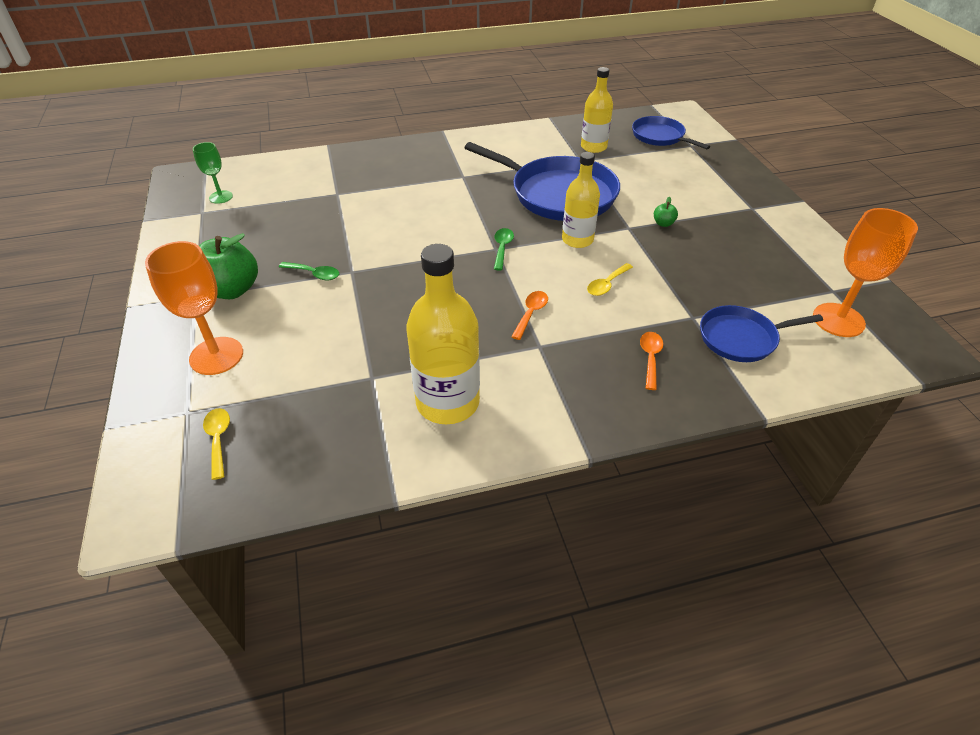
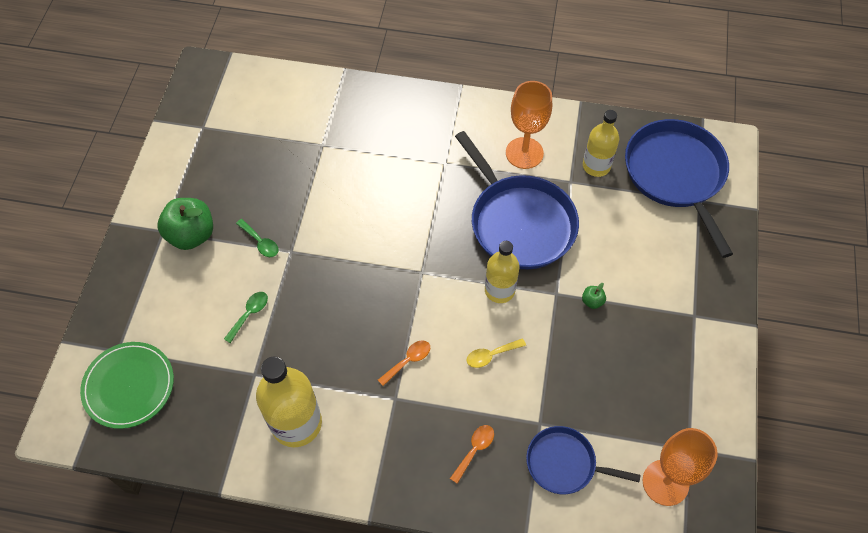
camera: 25 degrees right, 15 degrees up
(216, 356) = (155, 303): orange goblet -> orange goblet (524, 153)
(218, 440) = (129, 386): yellow spoon -> green plate
(221, 197) = (224, 112): green goblet -> none
(502, 248) = (428, 274): green spoon -> green spoon (249, 314)
(660, 137) = (676, 175): blue pan -> blue pan, size x1.76

